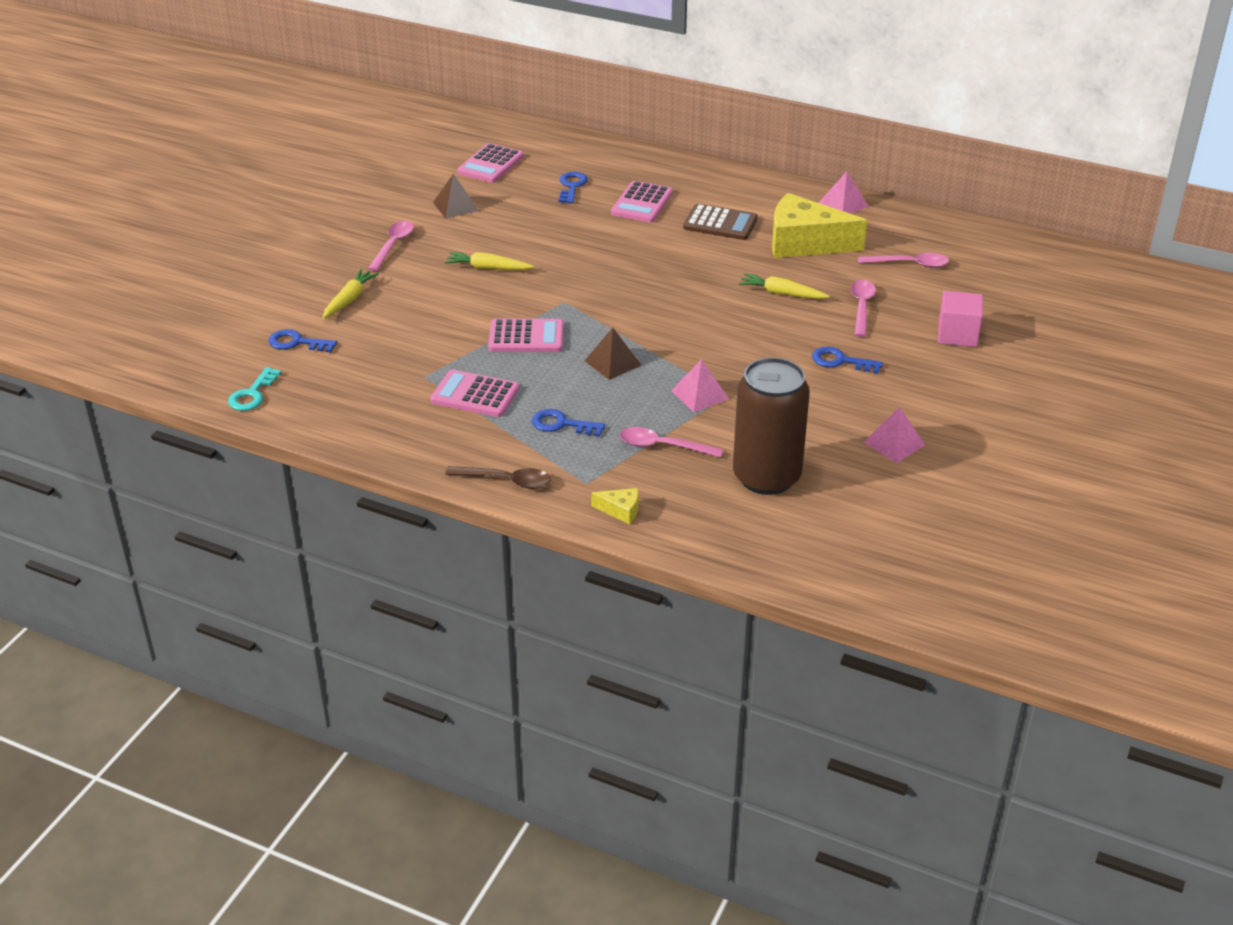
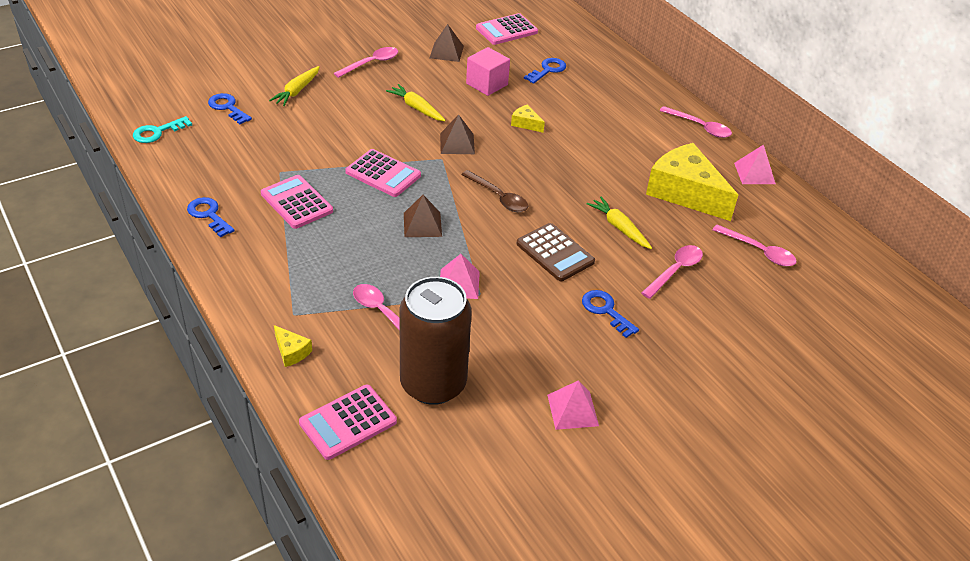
camera: 30 degrees right, 5 degrees up
(349, 299) = (297, 91): yellow carrot -> yellow carrot turned 150 degrees clockwise
(506, 481) = (240, 282): brown spoon -> brown spoon (498, 197)
(561, 424) = (329, 256): blue key -> blue key (209, 215)
(563, 283) = (457, 143): none -> brown pyramid
(606, 241) = (526, 123): none -> yellow cheese
(642, 203) = (587, 104): pink calculator -> pink calculator (348, 422)
(720, 223) = (631, 147): brown calculator -> brown calculator (555, 253)
(759, 184) = (700, 127): none -> pink spoon
(957, 335) = (736, 336): pink cube -> pink cube (487, 84)

